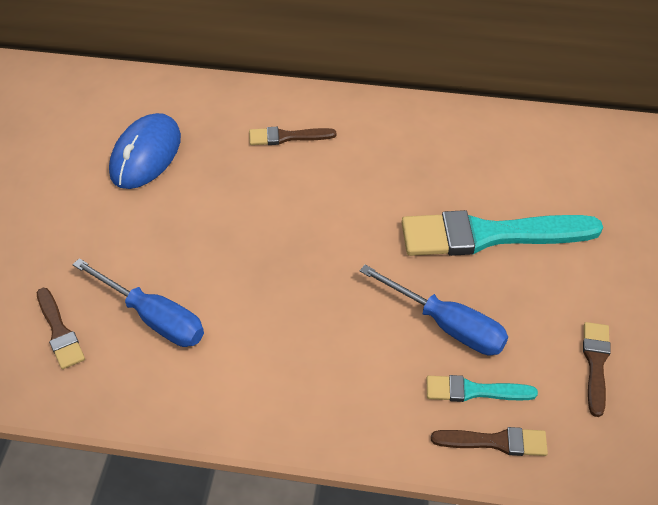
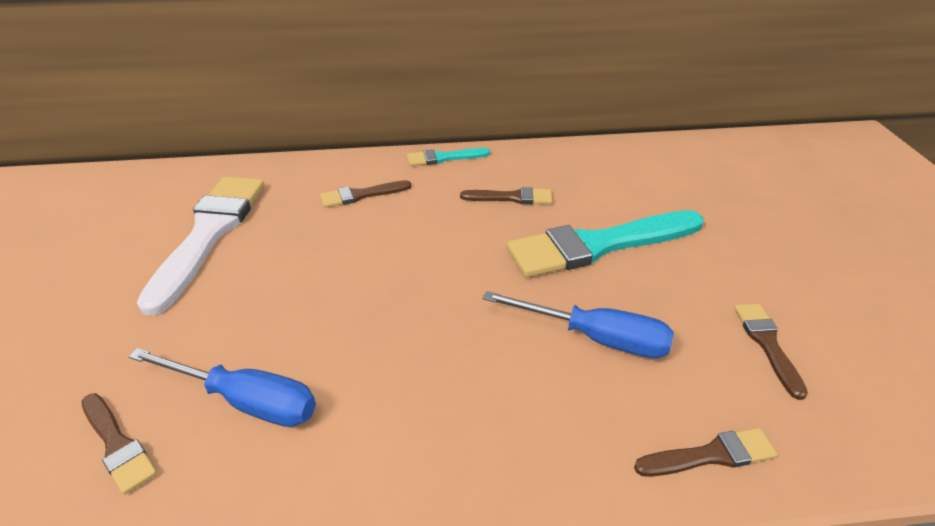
camera: 15 degrees left, 10 degrees down
(146, 155) = (209, 233): blue mouse -> white brush
(428, 166) = (511, 197): none -> brown brush
(474, 391) = (657, 402): turquoise brush -> turquoise brush (443, 158)

